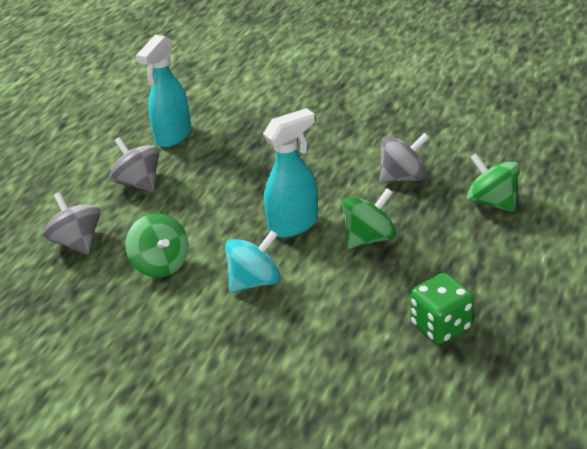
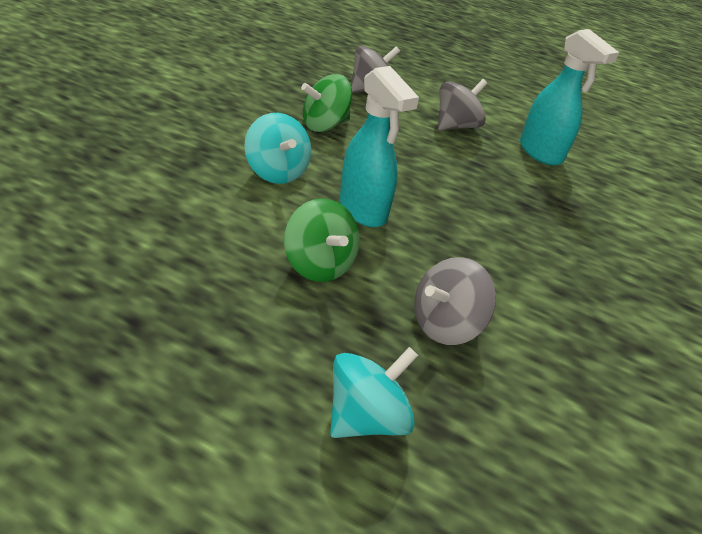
camera: 85 degrees right, 5 degrees up
(173, 136) = (541, 153): turquoise spray bottle -> turquoise spray bottle turned 150 degrees counterclockwise
(403, 177) = (445, 323): grey spinning top -> grey spinning top turned 75 degrees clockwise
(440, 326) = (131, 290): green dice -> none
(491, 202) = (367, 416): green spinning top -> turquoise spinning top

